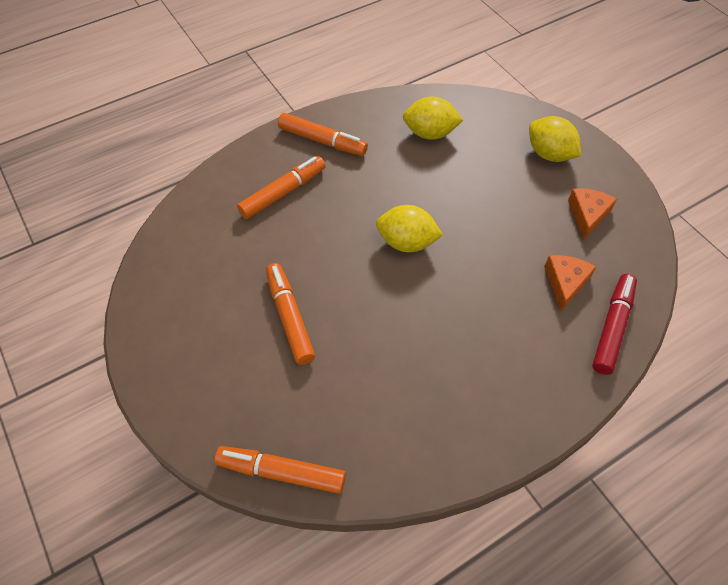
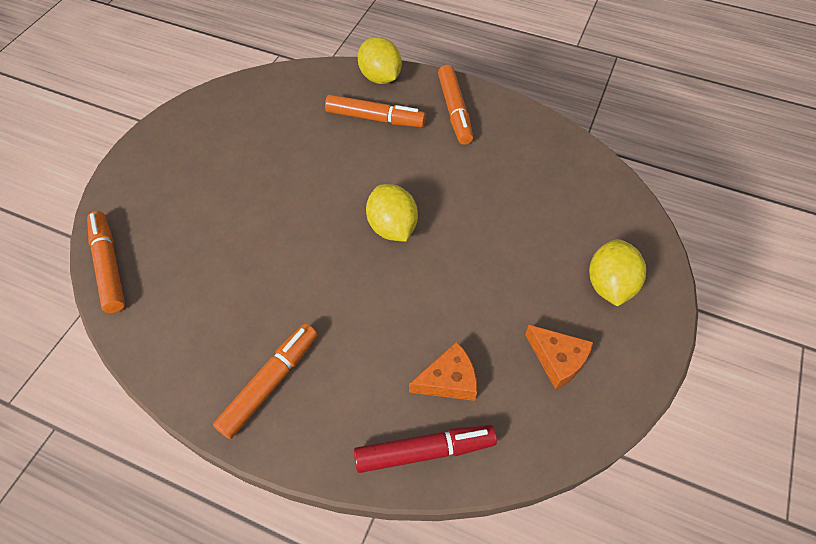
camera: 55 degrees right, 0 degrees up
(290, 317) = (253, 192): orange marker -> orange marker (270, 383)
(430, 133) = (538, 177): yellow lemon -> yellow lemon (380, 77)
(587, 215) = (558, 359): orange cheese -> orange cheese turned 60 degrees clockwise

